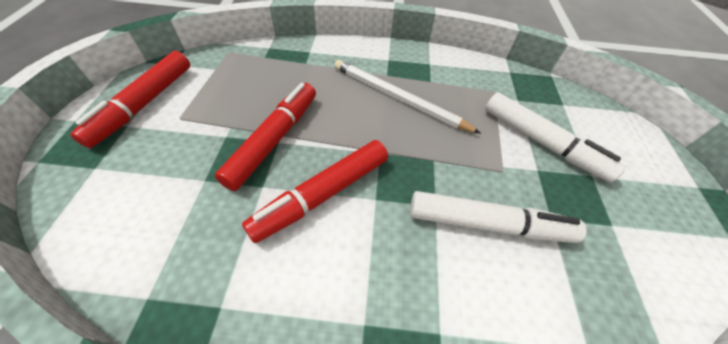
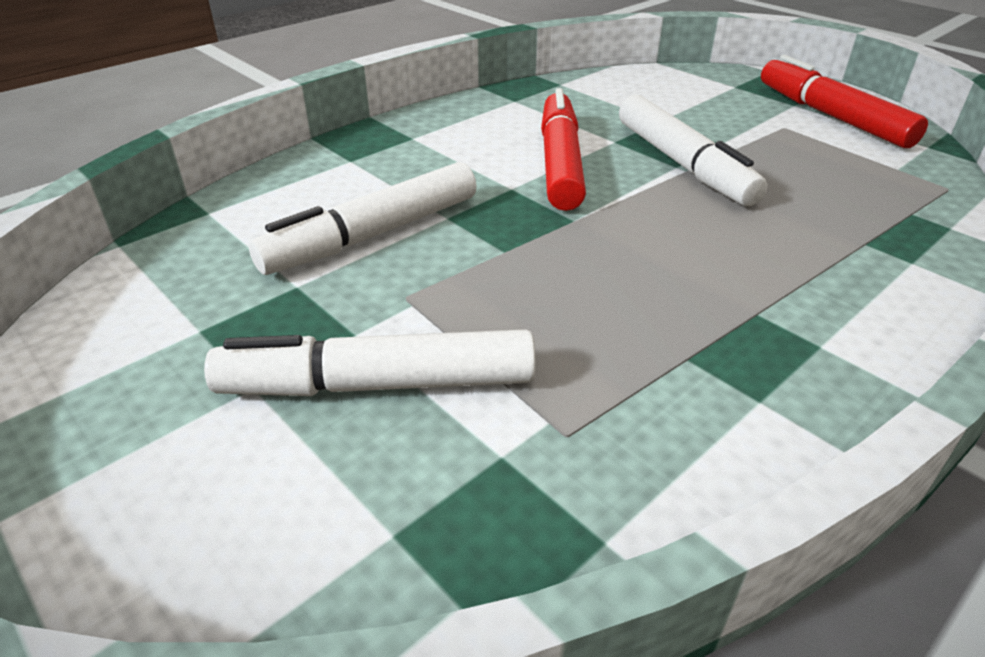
camera: 135 degrees right, 15 degrees down
(274, 139) = (683, 164): red marker -> white marker
(398, 98) = (674, 289): white pencil -> none

